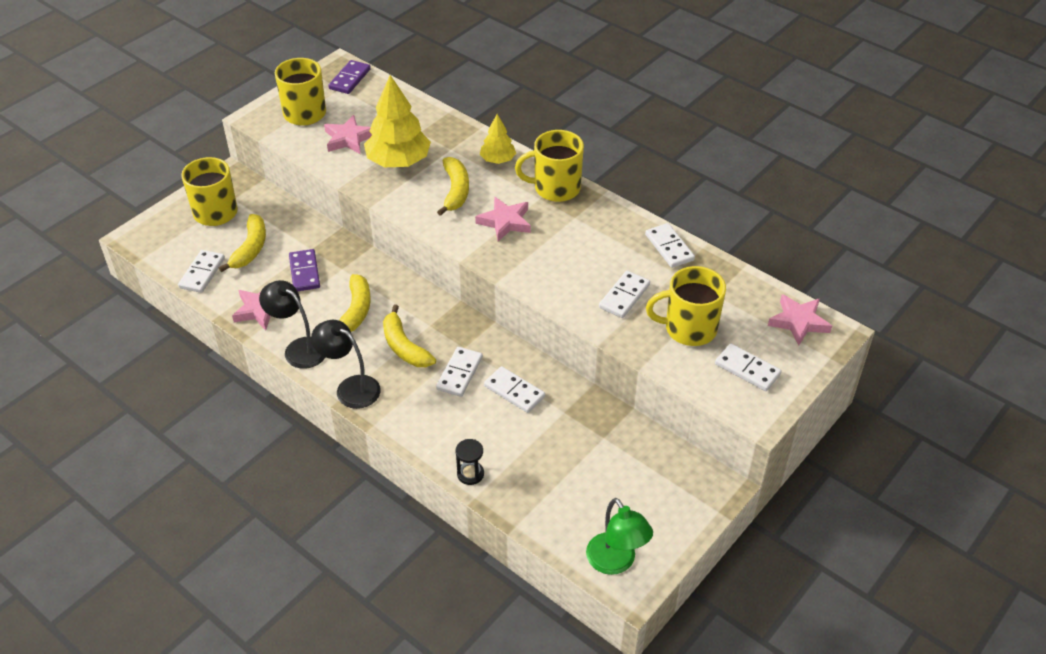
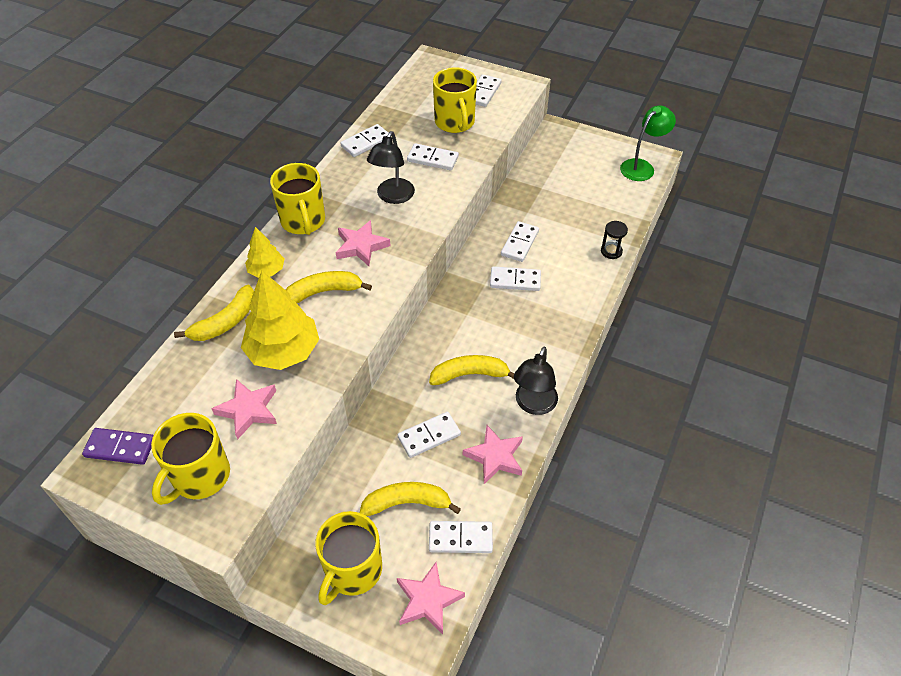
camera: 105 degrees left, 5 degrees up
(305, 272) = (429, 436): purple domino -> white domino
(350, 388) = (562, 350): black lamp -> black lamp (393, 197)
(404, 347) = (500, 325): yellow banana -> yellow banana (225, 322)
(799, 322) = (427, 74): pink star -> pink star (428, 600)

